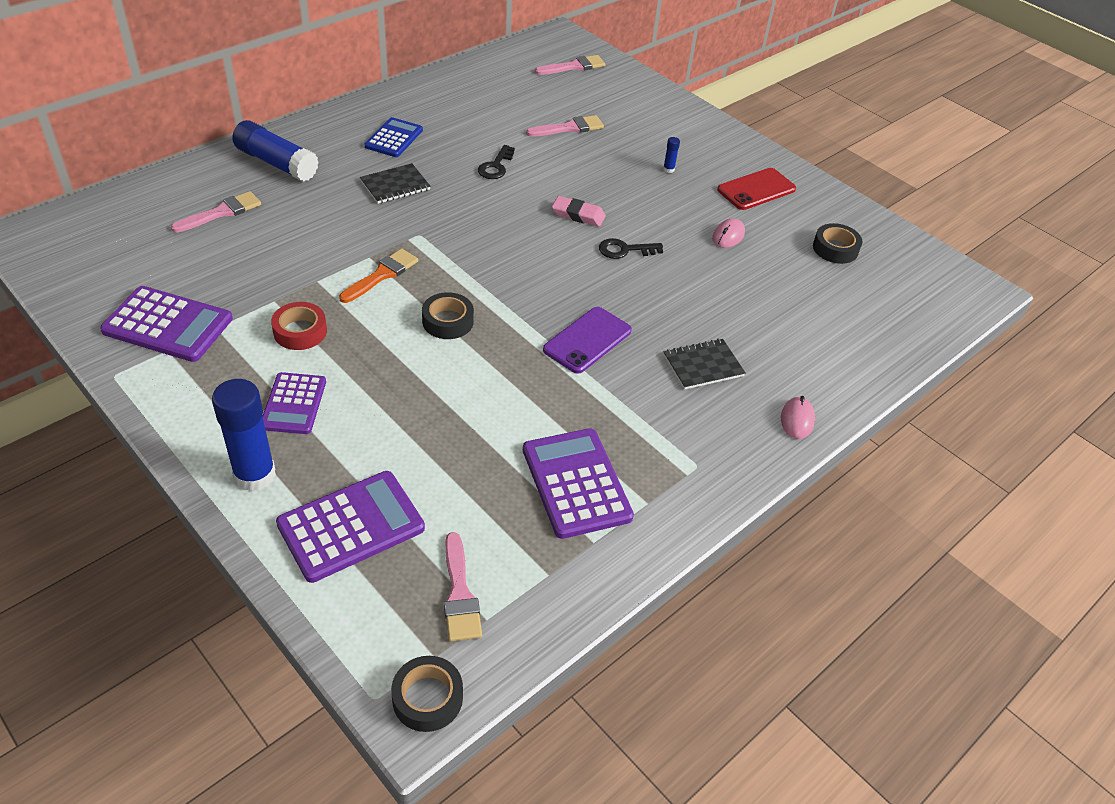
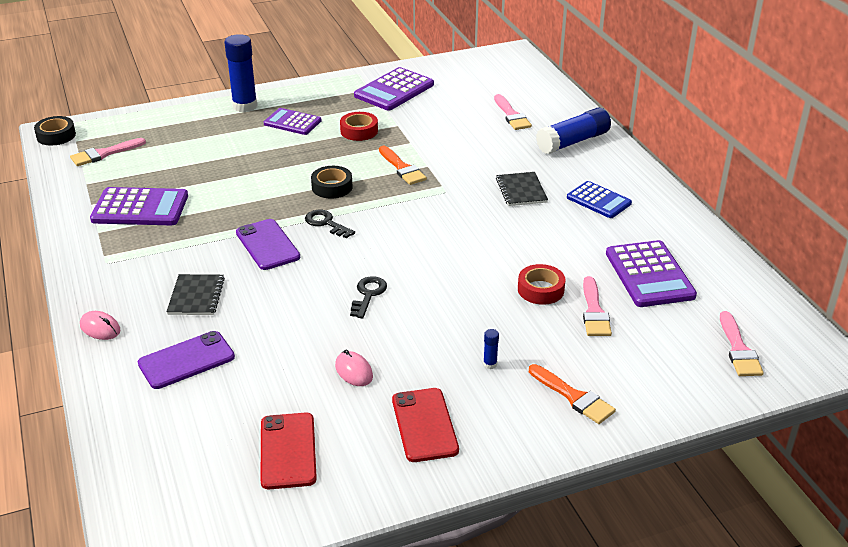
camera: 115 degrees right, 10 degrees down
(351, 526) = (181, 129): purple calculator -> purple calculator (649, 275)
(459, 594) = (104, 154): pink brush -> pink brush turned 45 degrees counterclockwise
(496, 166) = (534, 248): black key -> black key (326, 223)
(556, 156) = (540, 290): none -> red tape
(578, 215) = (435, 280): pink eraser -> none
(675, 129) = (573, 397): none -> orange brush
(791, 339) = (186, 360): none -> purple phone
(835, 249) = (288, 451): black tape -> red phone

